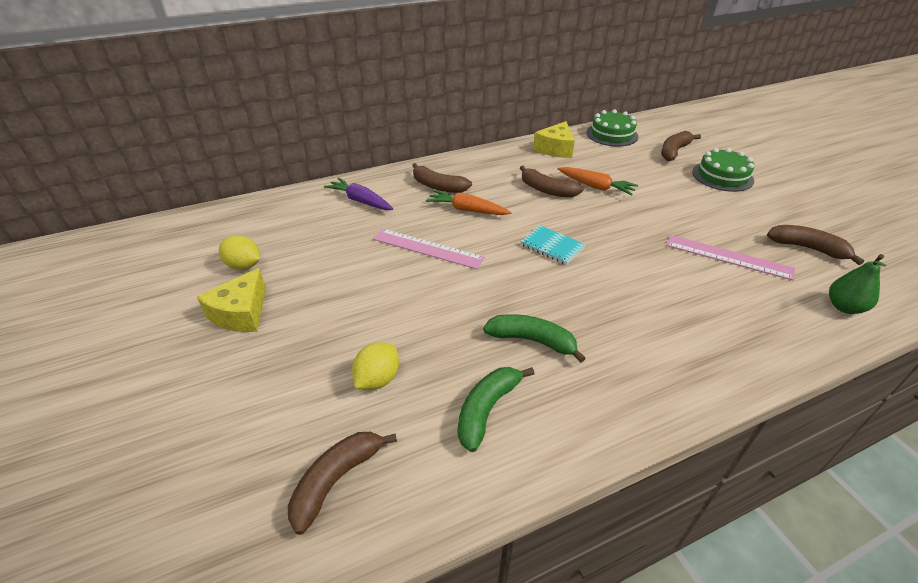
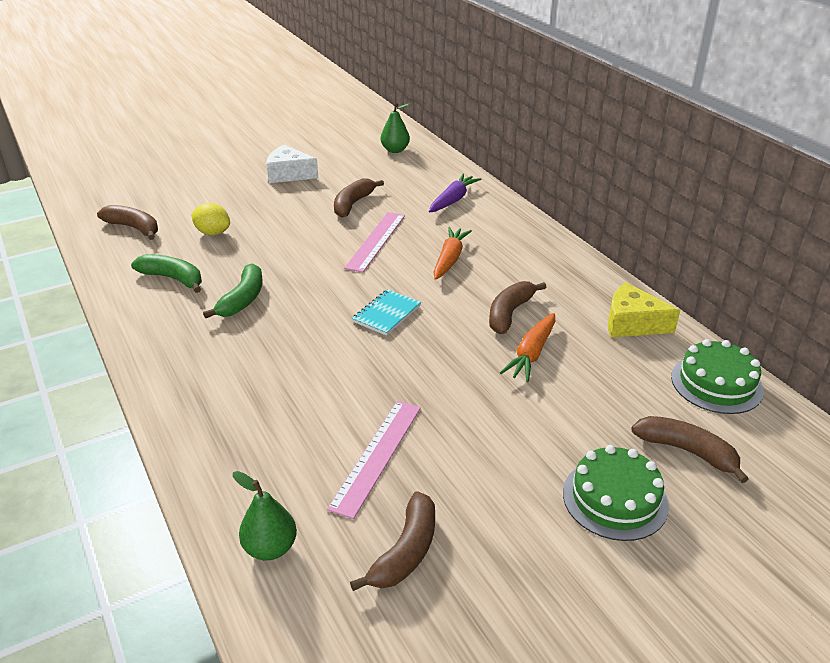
camera: 85 degrees right, 5 degrees down
(227, 229) = (395, 150): none -> green pear
(241, 313) = (289, 174): yellow cheese -> white cheese
(244, 265) = (345, 165): yellow lemon -> none
(438, 186) = (495, 239): brown banana -> brown banana (353, 204)

